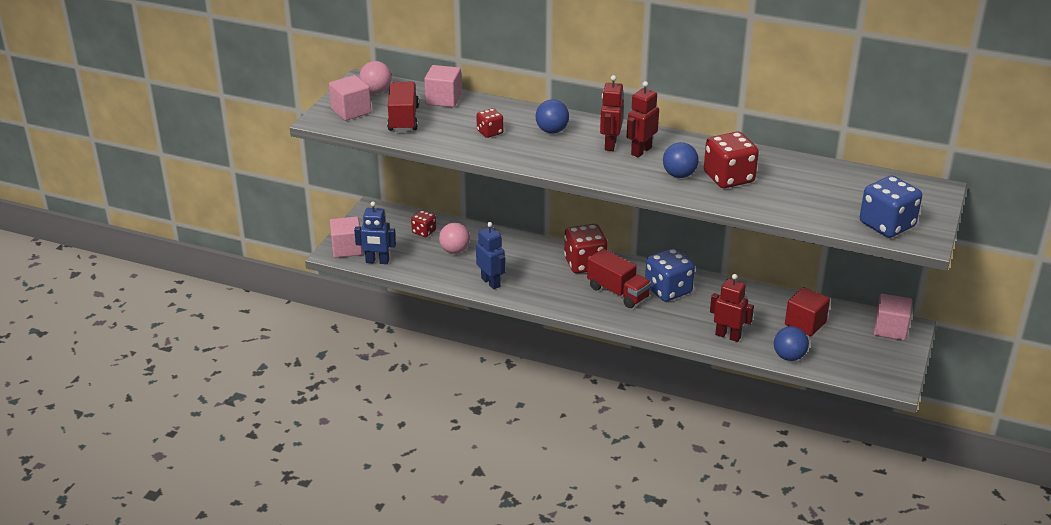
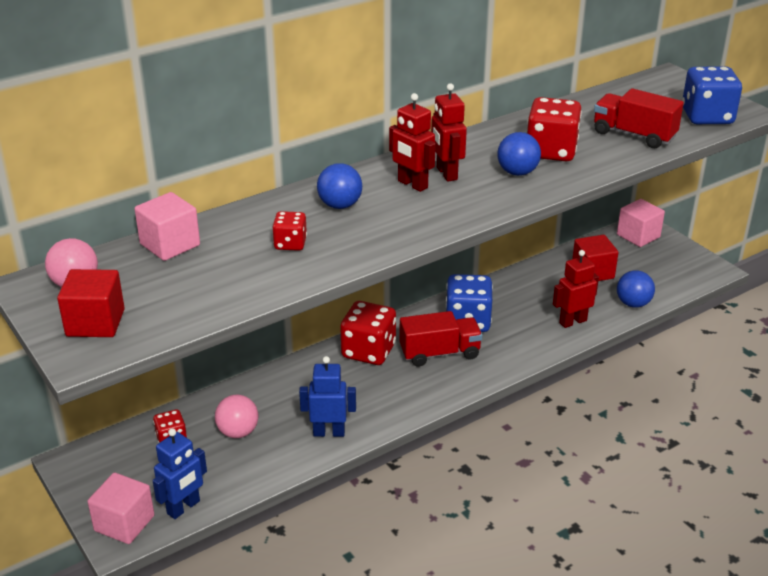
camera: 55 degrees left, 0 degrees up
(351, 111) = (95, 323): pink cube -> red cube
(403, 119) = (175, 290): red truck -> red truck (634, 135)

